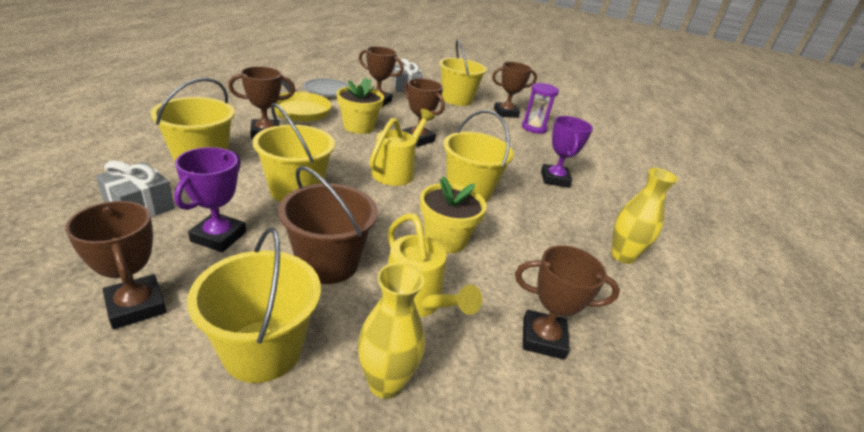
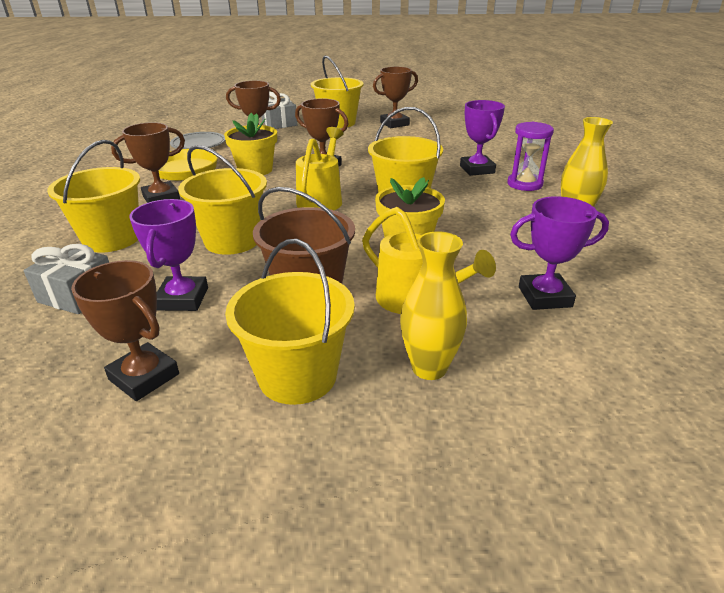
camera: 10 degrees left, 0 degrees up
(534, 128) = (430, 131): purple hourglass -> purple hourglass (524, 184)
(543, 338) = (544, 297): brown trophy -> purple trophy

